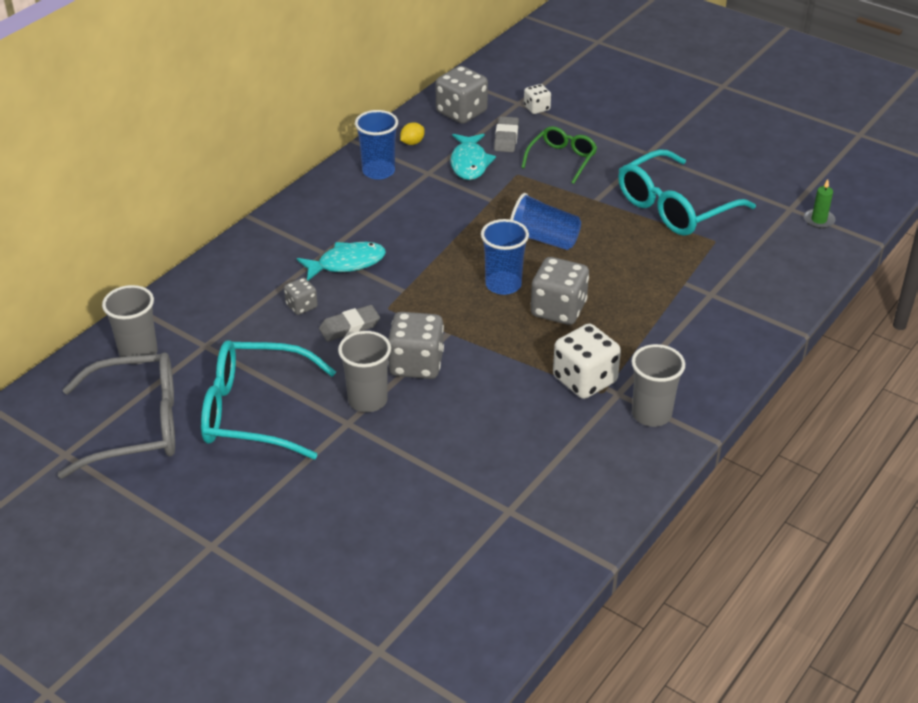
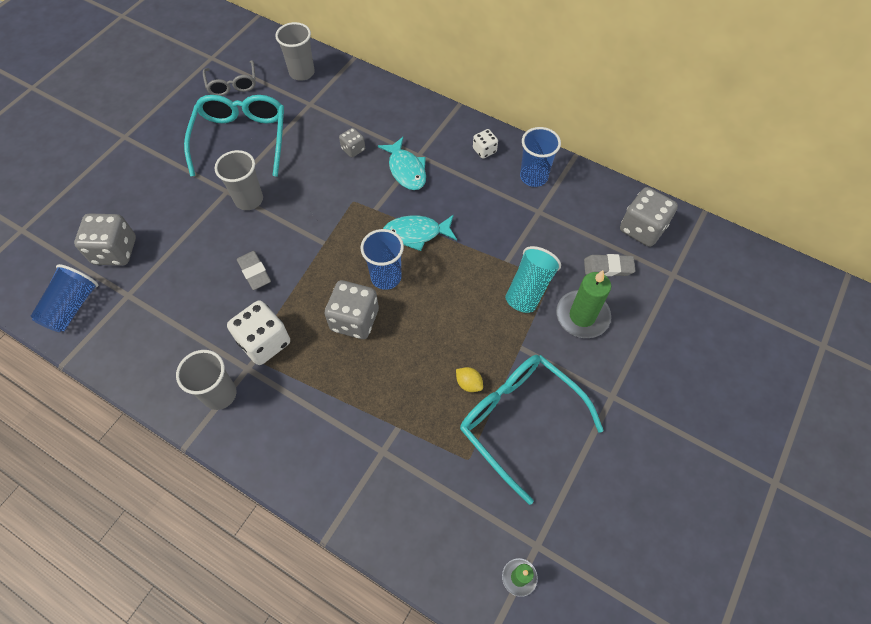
camera: 85 degrees right, 20 degrees up
(137, 426) = (232, 84): grey glasses -> grey glasses, size x0.58
(349, 327) = (330, 180): grey eraser -> grey eraser (254, 272)
(412, 143) = (582, 196): yellow lemon -> yellow lemon (468, 383)
(416, 364) = (287, 225): grey dice -> grey dice (115, 251)
(469, 163) = (560, 241): turquoise fish -> turquoise fish (416, 233)
(527, 188) = (529, 289): none -> turquoise cup
(536, 108) = (667, 291): white dice -> white dice (484, 150)
(543, 239) = (453, 305): blue cup -> blue cup (72, 307)
(562, 159) = (582, 316): green glasses -> green candle

